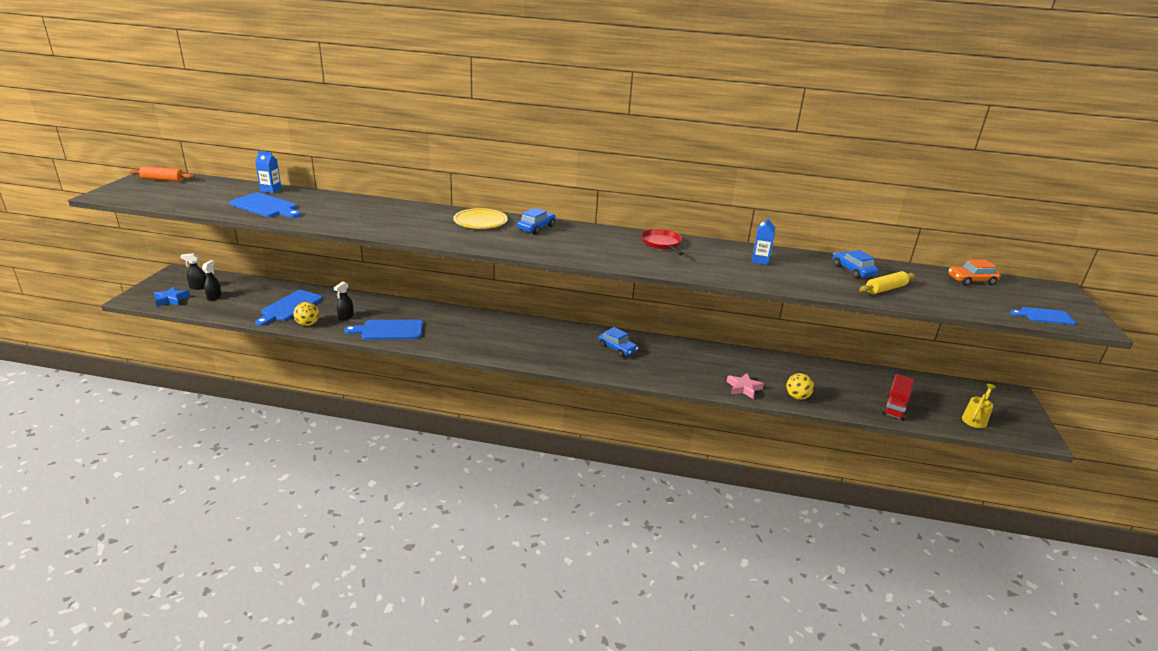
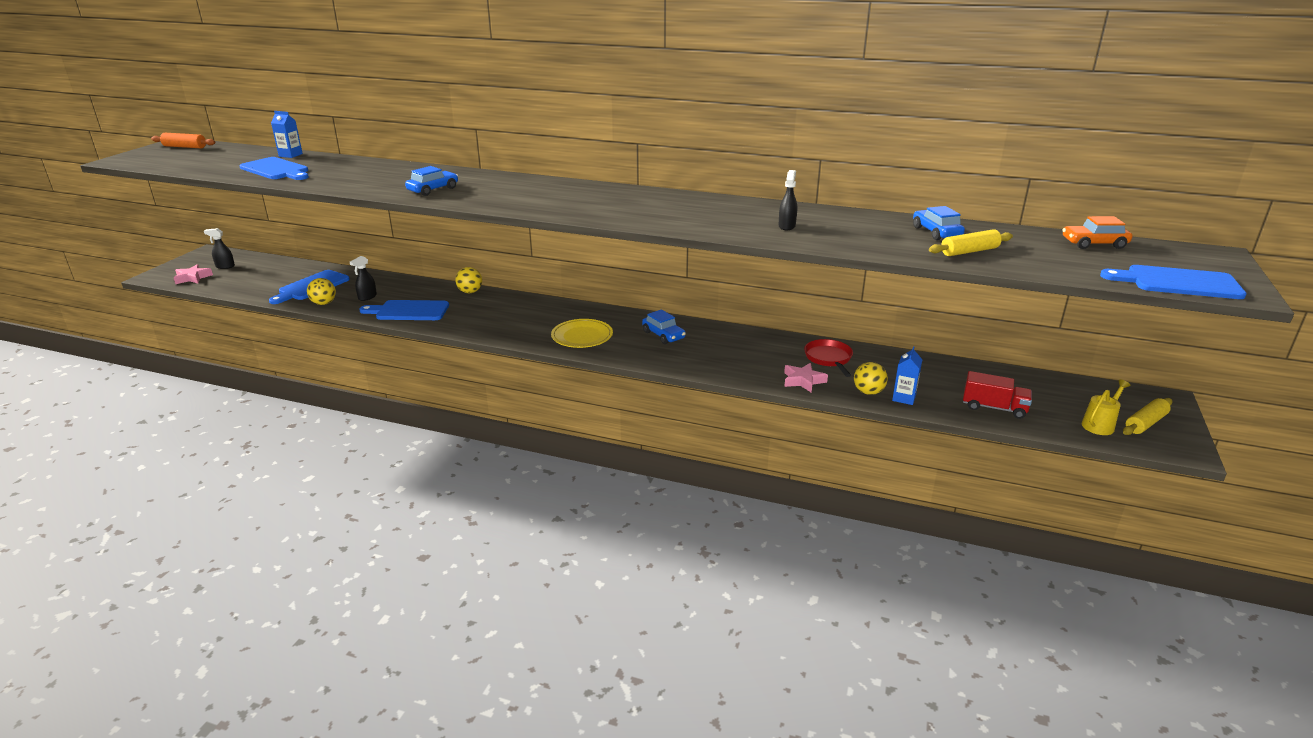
camera: 10 degrees right, 0 degrees up
(171, 299) = (192, 278): blue star -> pink star
(214, 297) = (237, 276): black spray bottle -> black spray bottle (787, 226)
(437, 310) = (470, 292): none -> yellow ball
(480, 221) = (503, 183): yellow plate -> yellow plate (582, 336)
(536, 228) = (564, 189): blue car -> blue car (433, 189)
(662, 244) = (706, 204): red pan -> red pan (829, 358)
(760, 260) = (820, 221): blue carton -> blue carton (904, 398)
(895, 407) = (994, 408): red truck -> red truck turned 105 degrees counterclockwise
(1006, 416) = (1145, 423): none -> yellow rolling pin
(1045, 316) = (1177, 283): blue cutting board -> blue cutting board, size x1.63

